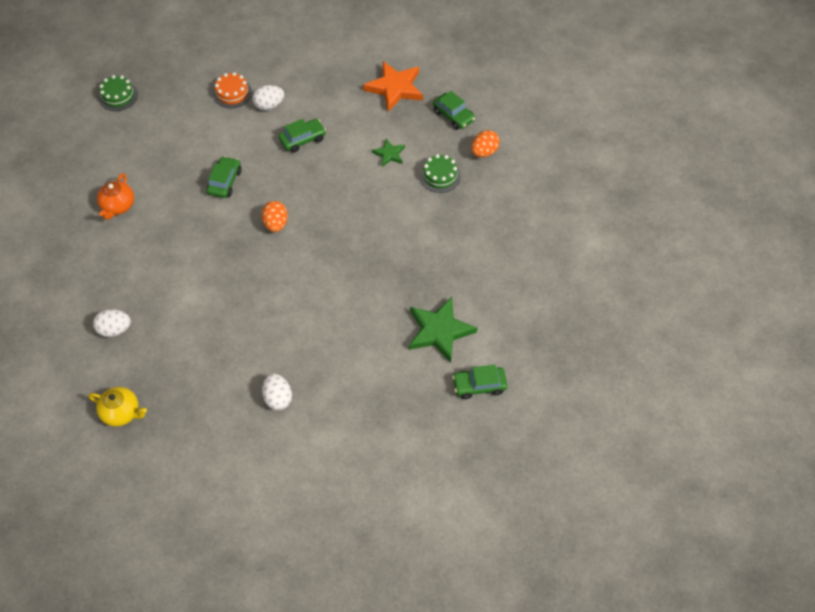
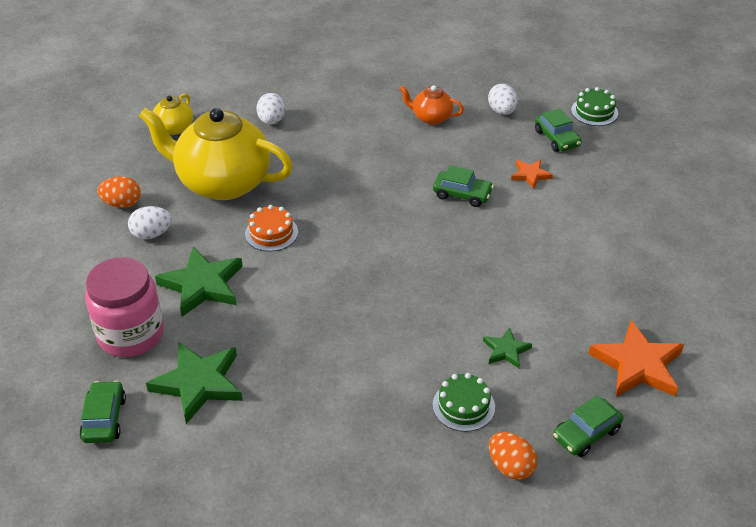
camera: 95 degrees right, 15 degrees down
(201, 138) = (530, 175): none -> orange star
(207, 355) = (222, 182): none -> yellow teapot
(232, 93) = (608, 200): orange cake -> orange cake (271, 233)
(269, 105) = (590, 233): white egg -> white egg (502, 111)
(276, 224) = (393, 236): orange egg -> orange egg (122, 204)
(303, 139) = (532, 263): green car -> green car (557, 138)
(338, 347) = (202, 285): none -> green star
(396, 387) = (131, 334): none -> pink jar

